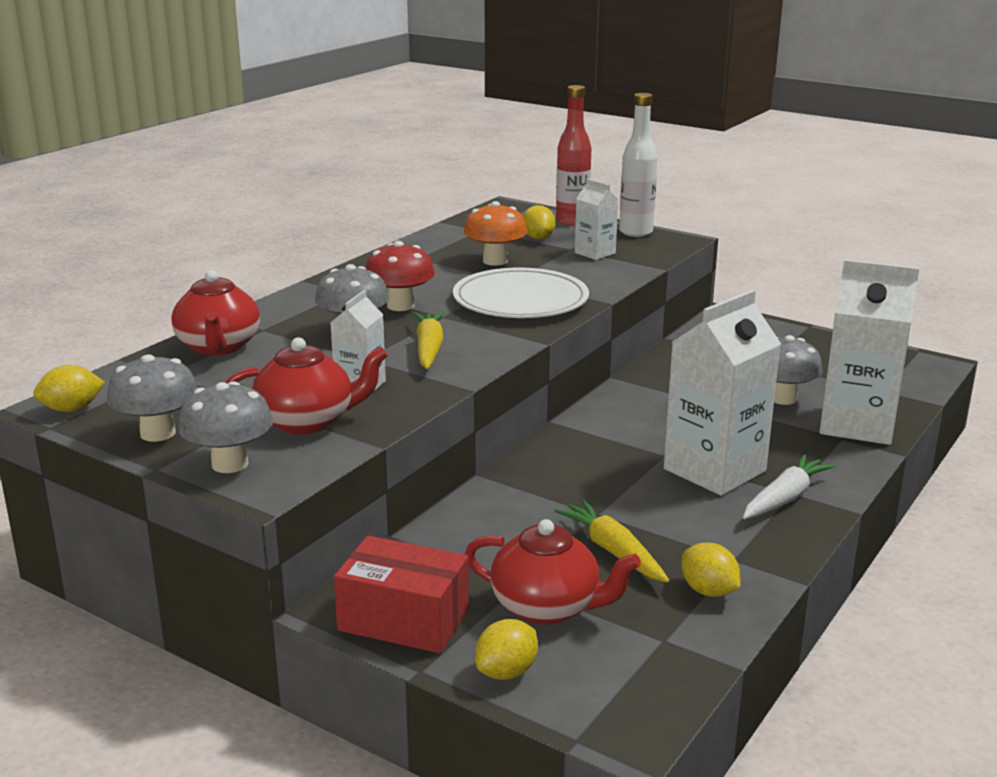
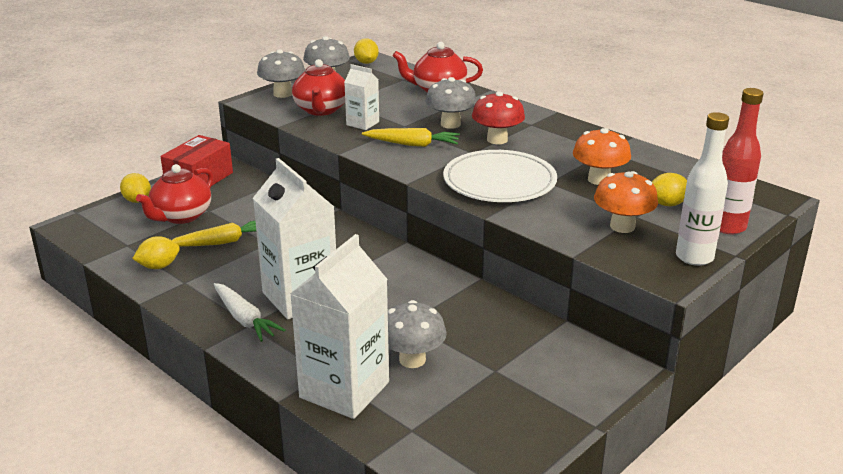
camera: 100 degrees right, 5 degrees up
(595, 253) = (622, 226): white carton -> orange mushroom

